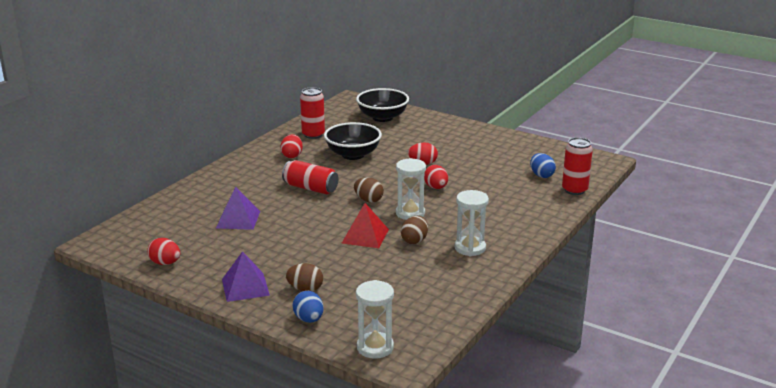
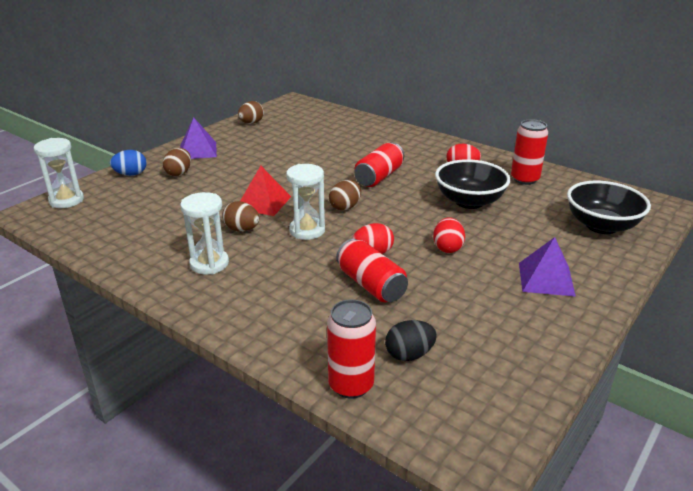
camera: 95 degrees right, 5 degrees up
(165, 263) = (251, 123): red egg -> brown egg
(238, 219) = (317, 145): purple pyramid -> purple pyramid (546, 279)
(476, 187) = (371, 285): none -> red can
(541, 175) = (409, 355): blue egg -> black egg

